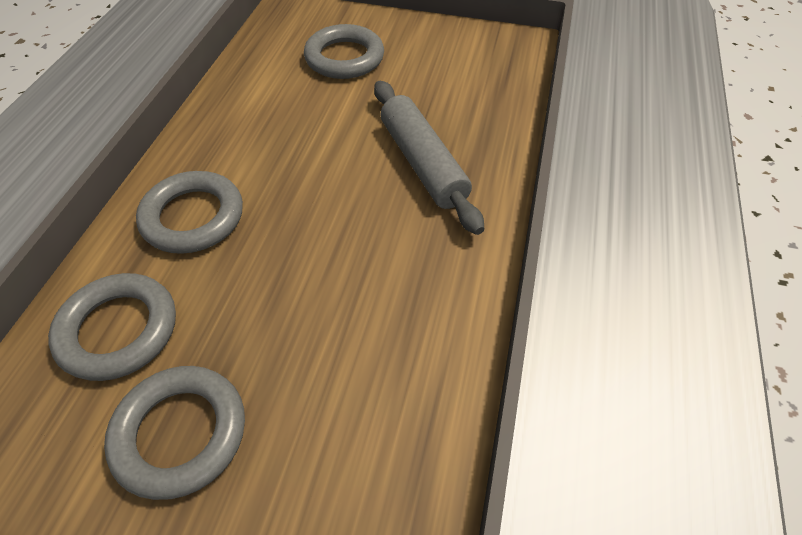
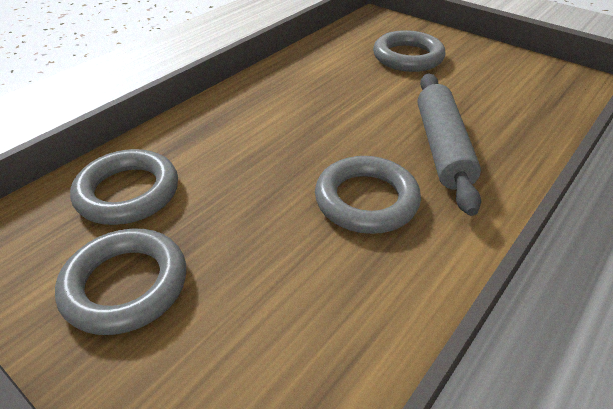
camera: 25 degrees right, 10 degrees down
(193, 217) = (228, 133): grey ring -> grey ring (366, 200)

